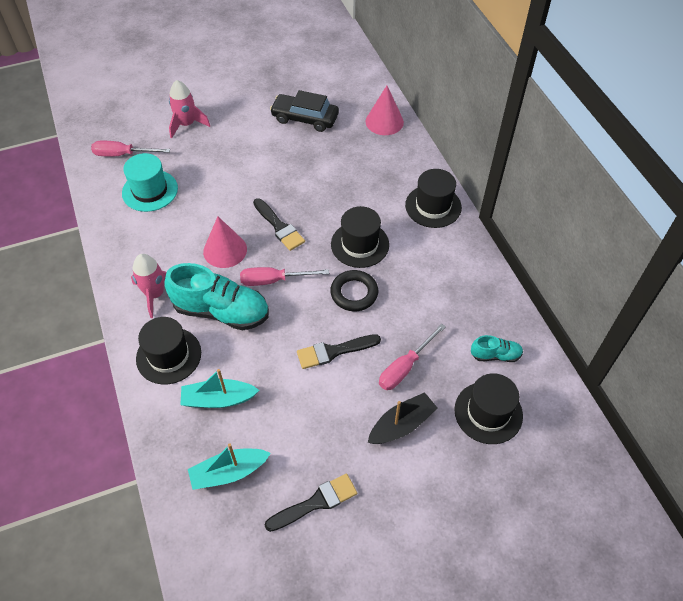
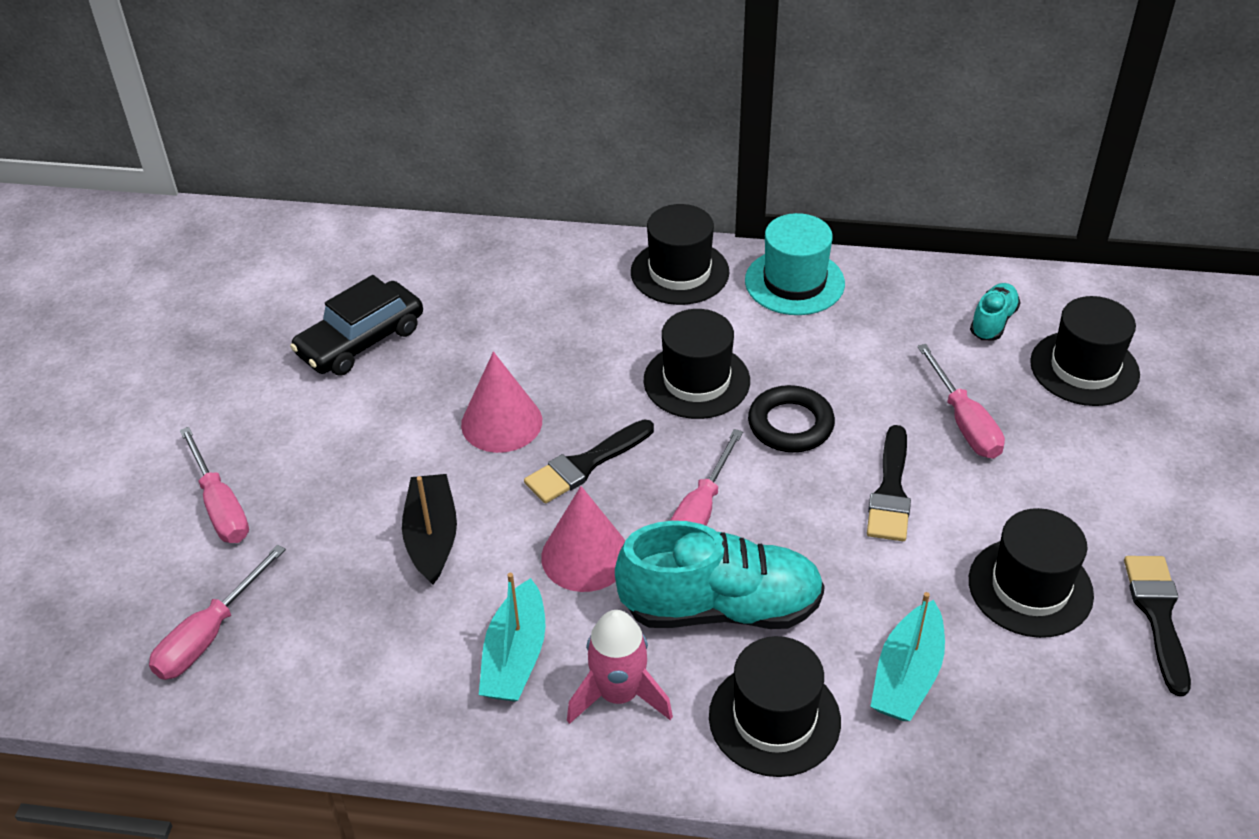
camera: 60 degrees left, 10 degrees down
(150, 190) = (348, 621): turquoise hat -> turquoise hat (794, 282)
(187, 124) = (220, 506): pink rocket -> pink screwdriver
(221, 311) = (721, 607): turquoise shoe -> turquoise shoe turned 45 degrees clockwise
(229, 472) = (1059, 710): turquoise boat -> turquoise boat (515, 656)
(279, 227) = (585, 464): black brush -> black brush turned 150 degrees clockwise
(303, 435) = (1030, 587): none -> black hat
(384, 121) = (457, 253): pink cone -> pink cone (501, 422)
(401, 425) = (1063, 465): black boat -> black boat (432, 537)

